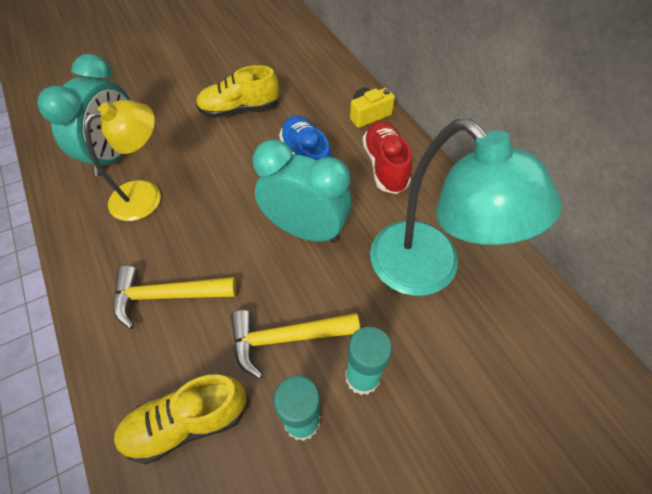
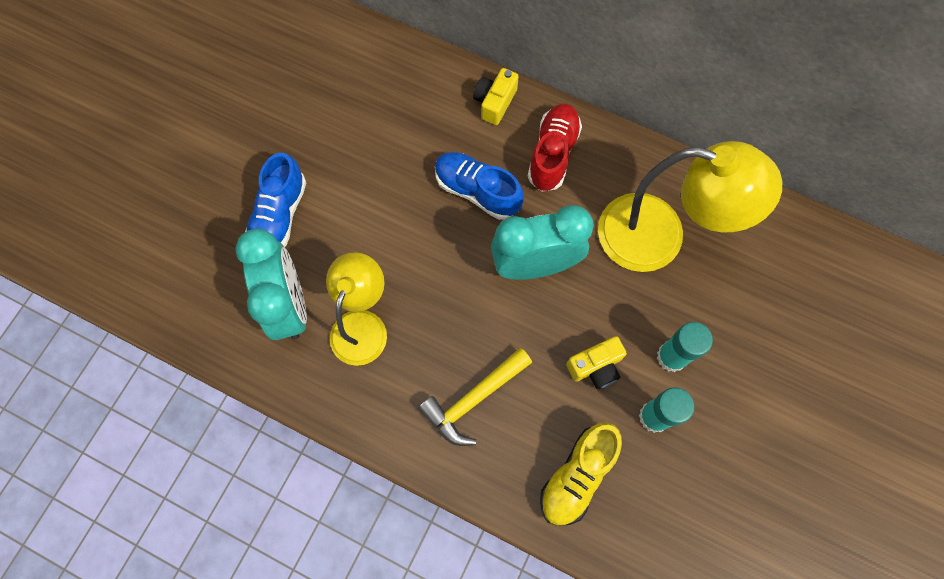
camera: 35 degrees left, 15 degrees up
(165, 104) = (280, 215): none -> blue shoe
(239, 109) = (363, 174): yellow shoe -> none
(286, 338) = (595, 367): yellow hammer -> yellow camera
(385, 166) = (552, 154): red shoe -> red shoe turned 60 degrees clockwise
(428, 271) = (659, 237): turquoise lamp -> yellow lamp

